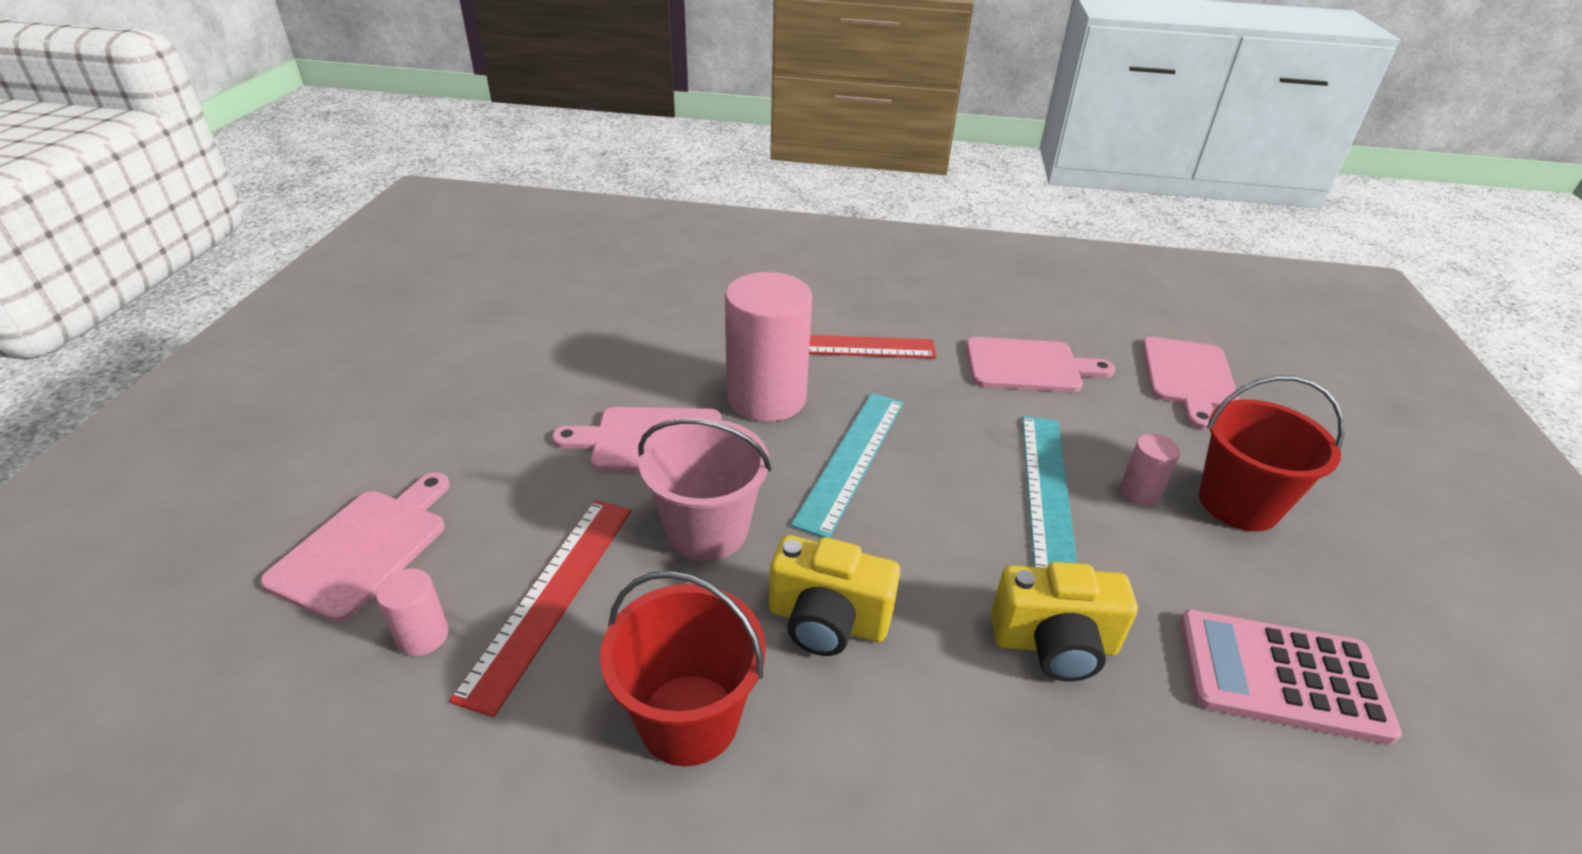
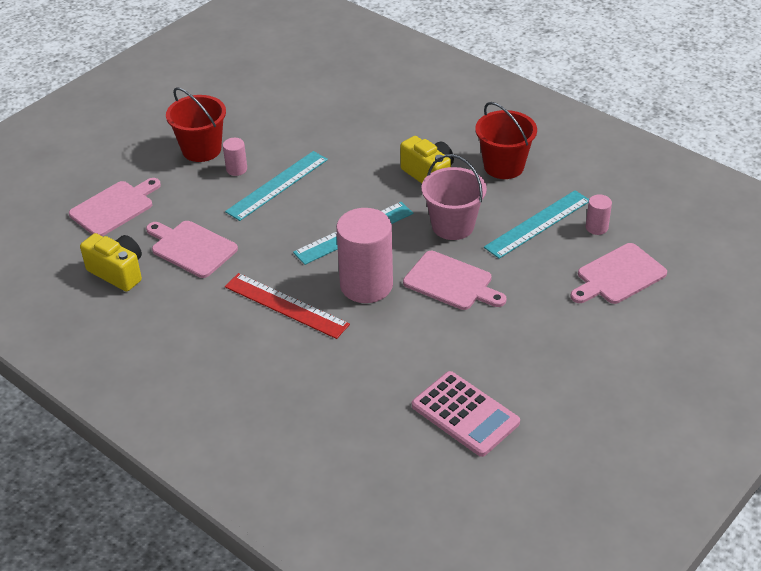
camera: 145 degrees left, 5 degrees up
(551, 596) = (538, 224): red ruler -> turquoise ruler
(1054, 644) = (350, 138): yellow camera -> yellow camera (118, 272)
(1281, 675) = (282, 104): pink calculator -> pink calculator (465, 414)

